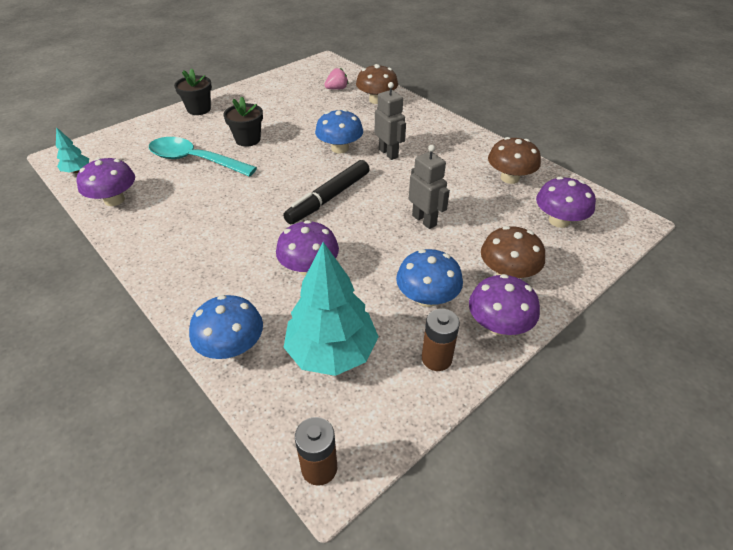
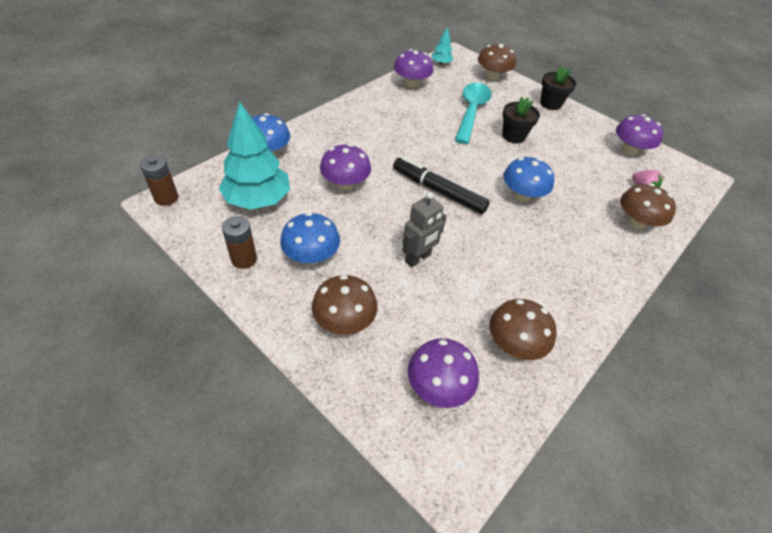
camera: 80 degrees right, 5 degrees up
(129, 137) = (492, 76): none -> brown mushroom
(388, 153) = (527, 232): grey robot -> none
(498, 325) = (276, 305): purple mushroom -> purple mushroom (629, 150)

